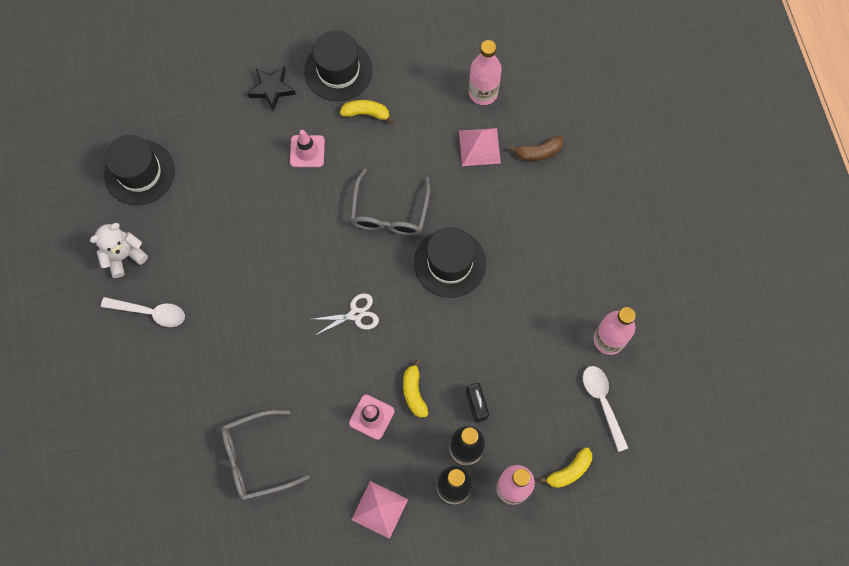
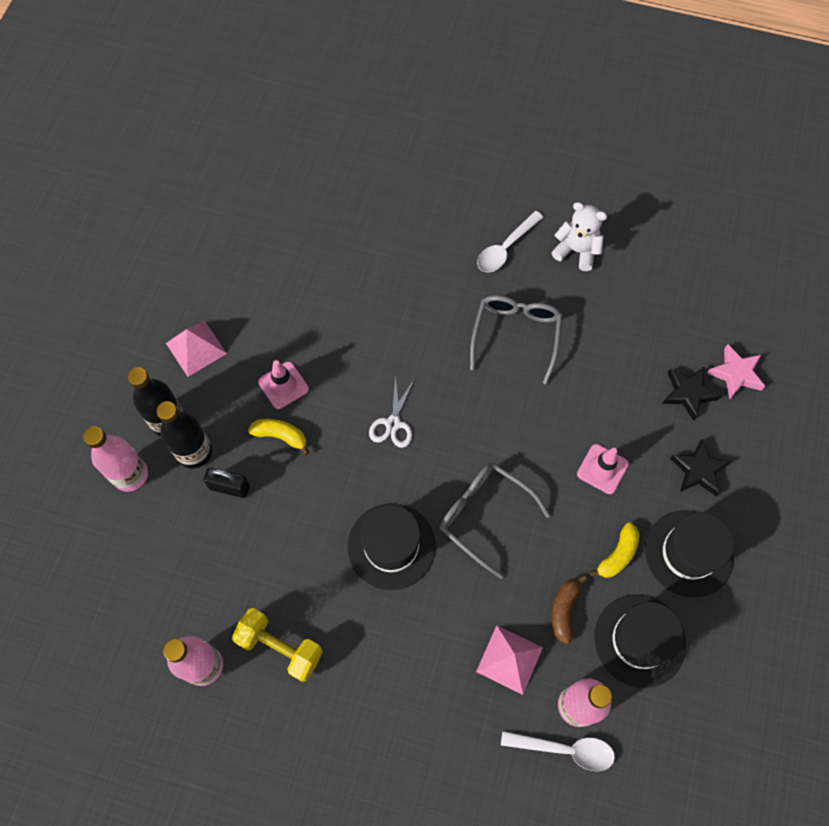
camera: 120 degrees right, 5 degrees down
(124, 256) = (576, 251): white teddy bear -> white teddy bear turned 60 degrees counterclockwise
(139, 172) = (661, 301): black hat -> black hat (639, 640)
(177, 95) = (736, 374): none -> pink star
(212, 120) = (688, 393): none -> black star
(256, 458) = (312, 271): grey glasses -> grey glasses (516, 335)
(538, 152) = (465, 726): brown banana -> brown banana (564, 610)
(564, 296) = (280, 647): none -> yellow dumbbell
(569, 471) = (106, 538): yellow banana -> none
(602, 402) = (146, 615): white spoon -> white spoon (565, 749)

